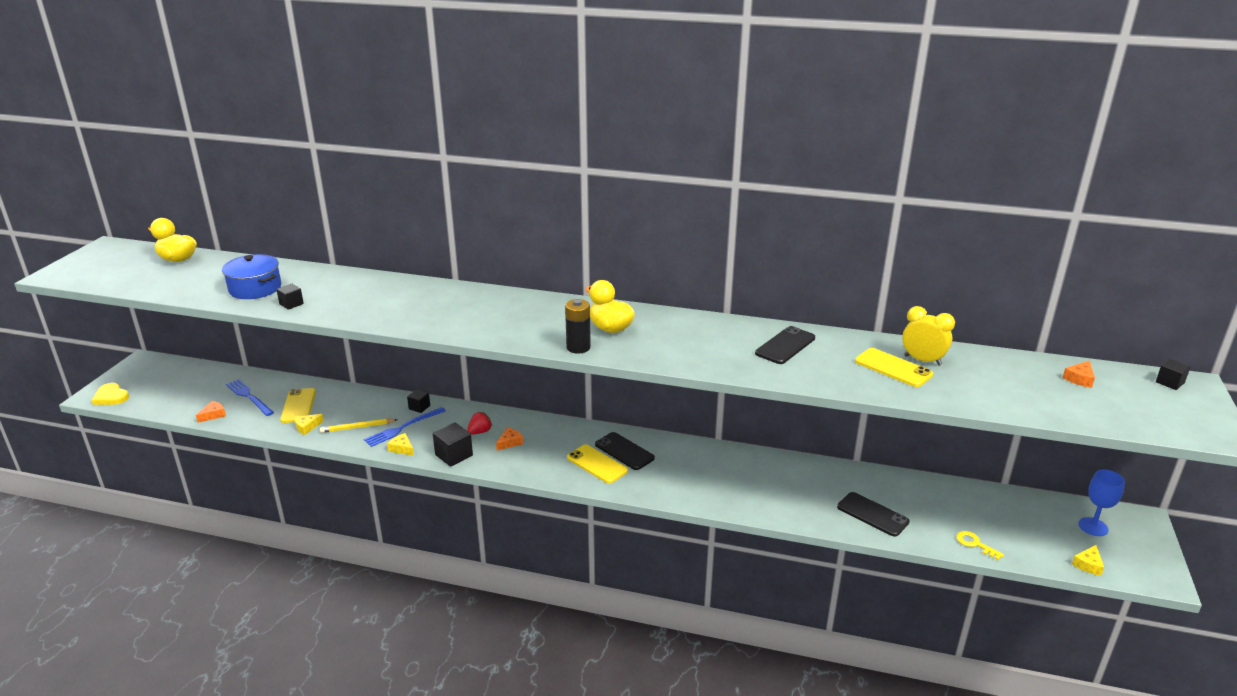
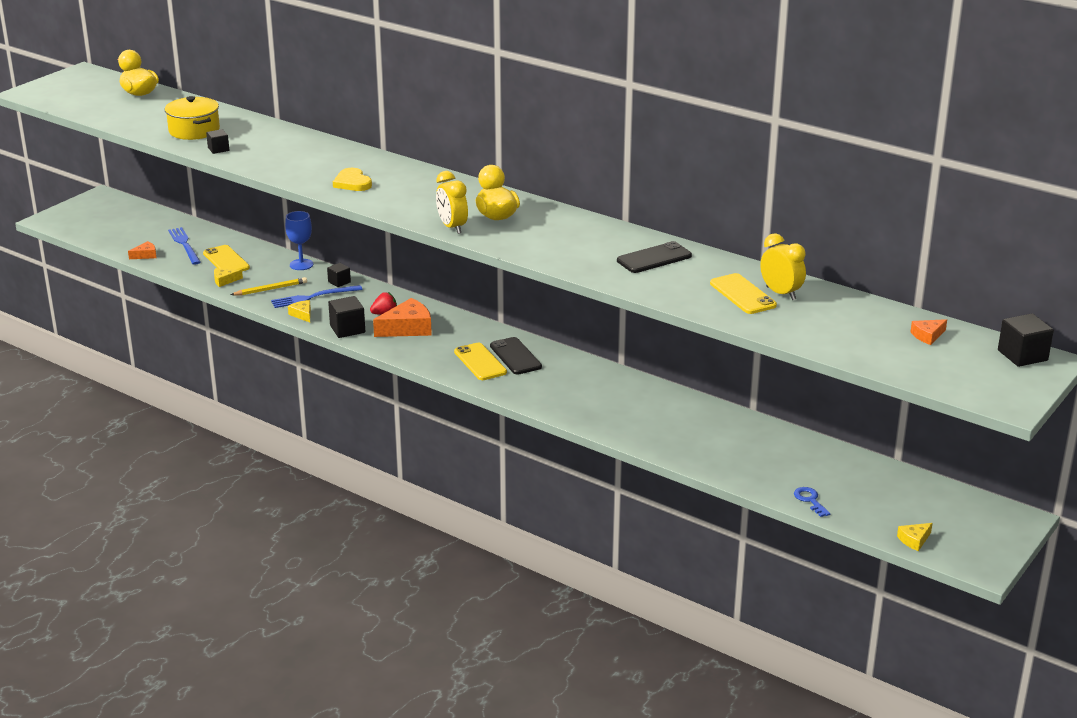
camera: 20 degrees right, 0 degrees up
(111, 397) = (62, 223): yellow heart -> yellow heart (352, 183)
(255, 288) = (194, 130): blue pot -> yellow pot
(298, 406) = (226, 261): yellow phone -> yellow phone turned 45 degrees counterclockwise
(357, 427) = (271, 289): yellow pencil -> yellow pencil turned 150 degrees clockwise
(510, 442) = (408, 328): orange cheese -> orange cheese, size x1.95
(578, 347) = (452, 227): black battery -> yellow clock
(872, 514) = (725, 456): black phone -> none
(975, 544) = (810, 500): yellow key -> blue key
(1093, 527) = (955, 513): blue goblet -> blue goblet (301, 264)
(1169, 382) = (1022, 355): black cube -> black cube, size x1.64

